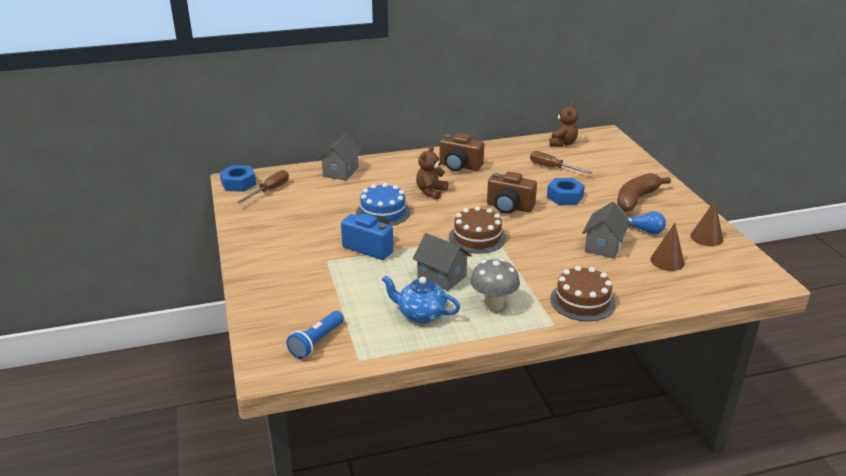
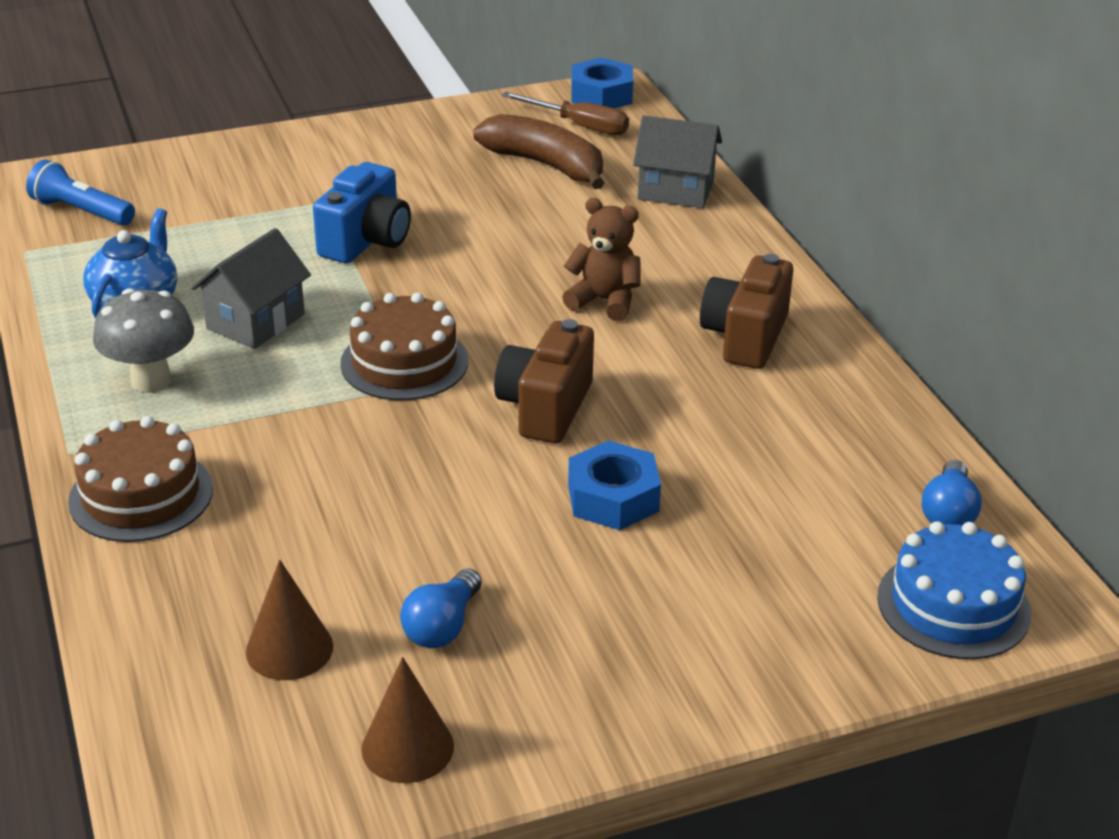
camera: 85 degrees right, 5 degrees up
(383, 212) = (504, 247): blue cake -> blue cake (953, 605)
(552, 167) = (779, 485): brown screwdriver -> none
(562, 143) = (948, 513): brown teddy bear -> blue light bulb
(603, 246) = (364, 545): grey house -> none
(636, 199) = (619, 630): brown banana -> brown banana (546, 165)

